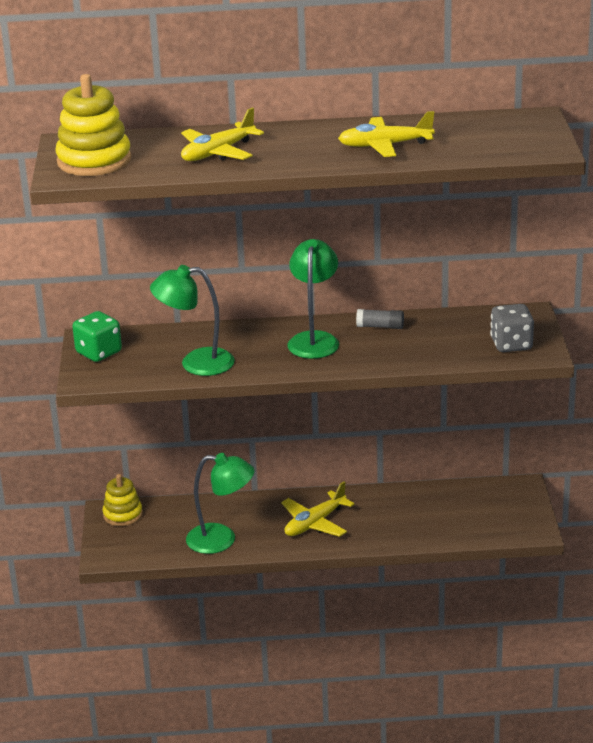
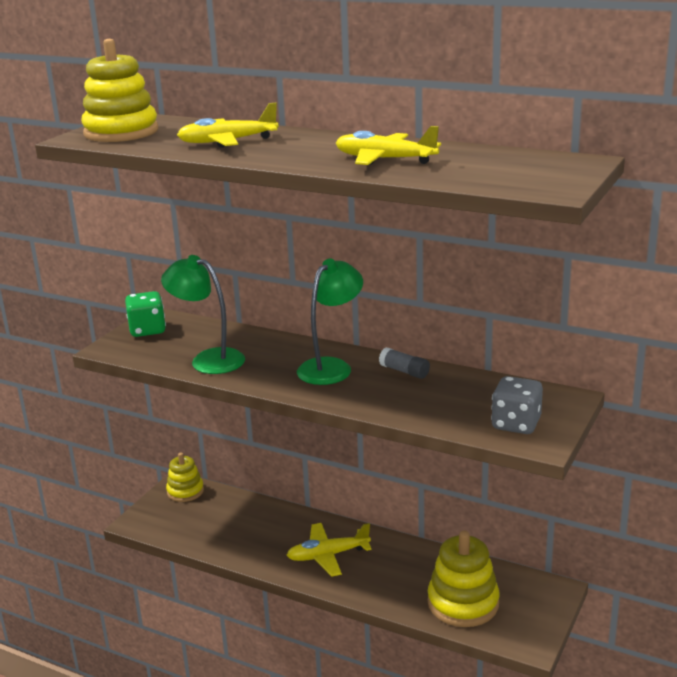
camera: 30 degrees right, 5 degrees down
(221, 540) = (237, 542): green lamp -> none
(460, 520) = (463, 603): none -> yellow stacking toy

